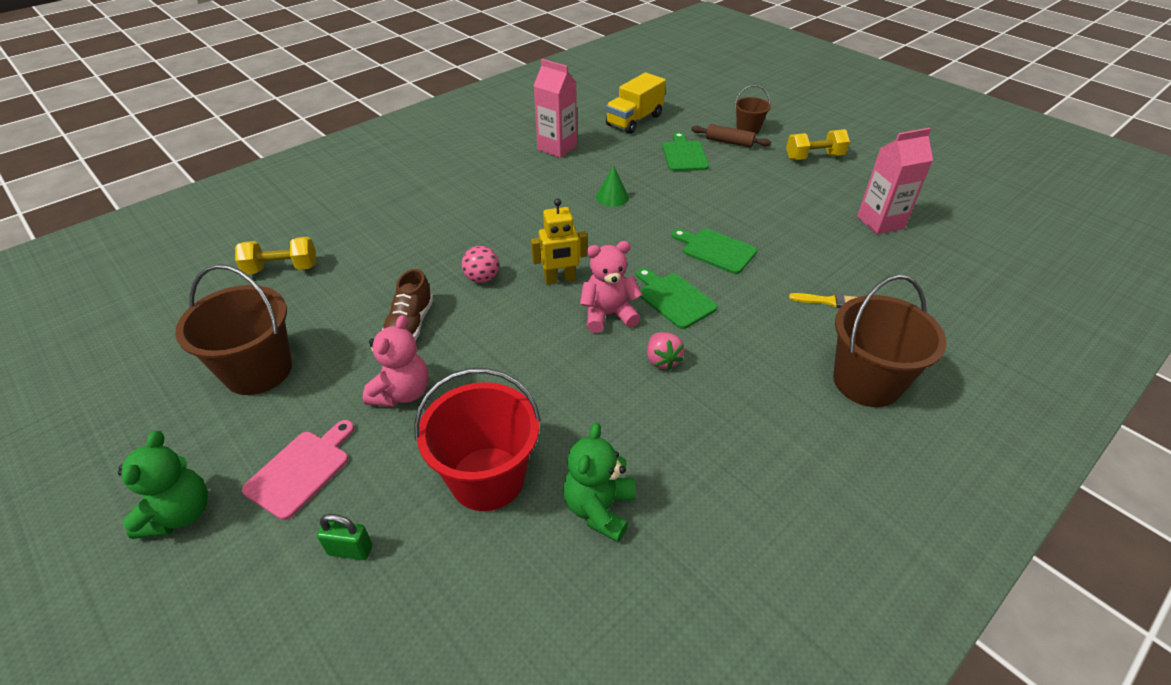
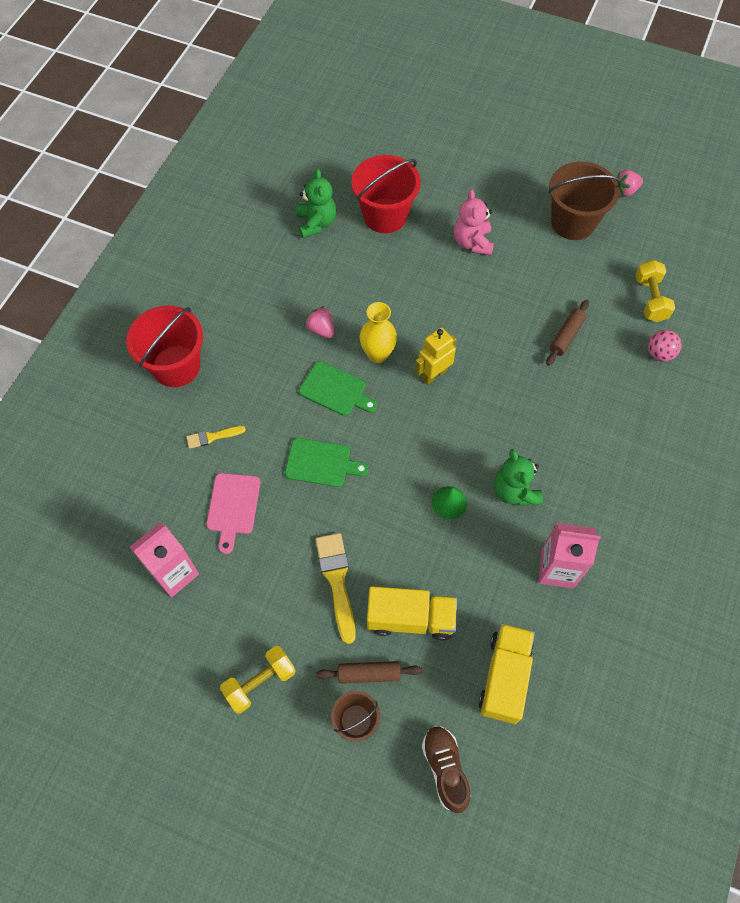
camera: 155 degrees right, 20 degrees up
(149, 384) = (625, 191): none -> pink strawberry
(180, 514) = (524, 144): green teddy bear -> green teddy bear (514, 491)
(282, 269) = (650, 299): yellow dumbbell -> yellow dumbbell turned 60 degrees counterclockwise
(301, 470) = (486, 183): pink cutting board -> pink cutting board (233, 507)
(350, 550) = (427, 161): green padlock -> none
(399, 267) = (566, 336): none -> brown rolling pin
(410, 325) = (510, 290): brown shoe -> brown shoe (445, 769)
(482, 278) = (494, 351): pink ball -> pink ball (659, 354)
(608, 315) = (378, 354): pink teddy bear -> yellow vase
(684, 155) = (410, 618): green cutting board -> yellow truck
(734, 184) = (337, 581): none -> yellow brush
(866, 382) = (176, 366): brown bucket -> red bucket

